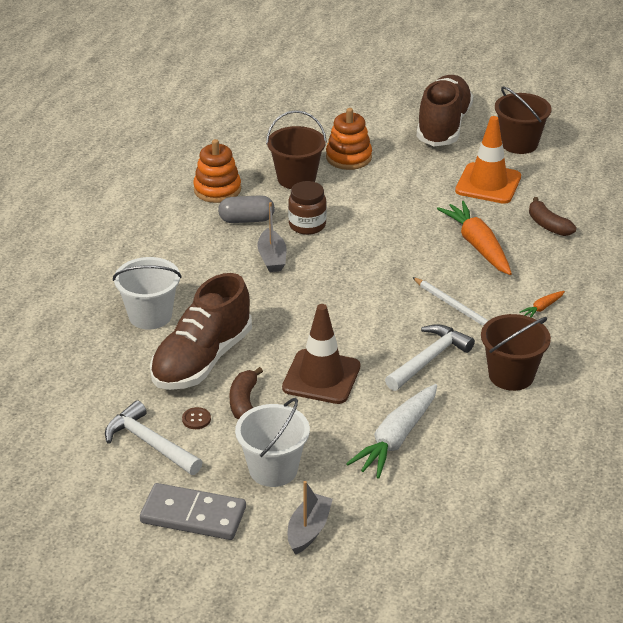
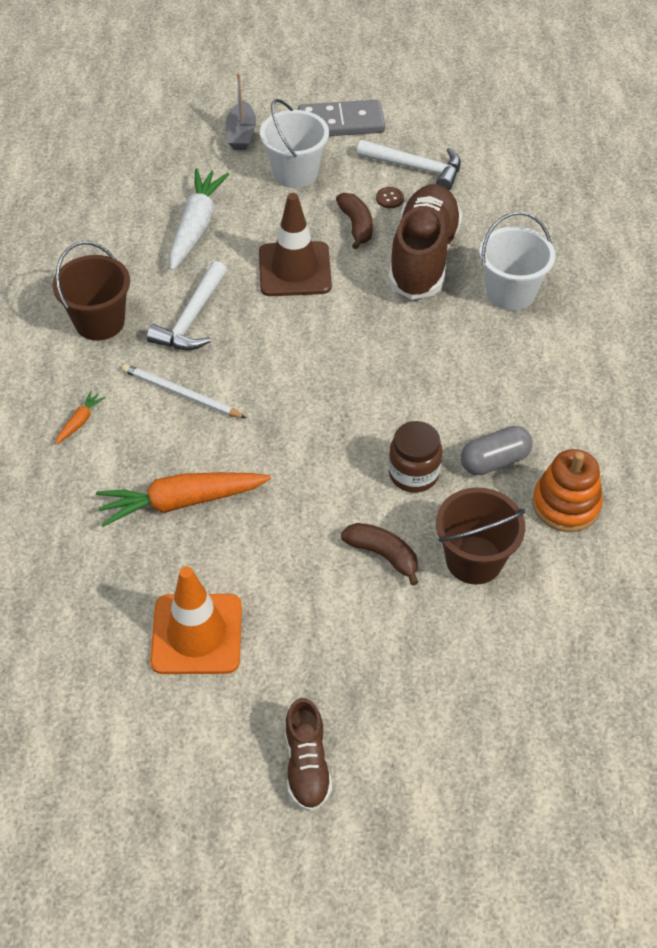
camera: 160 degrees right, 15 degrees up
(272, 258) = (427, 407): grey boat -> none
(348, 157) = (423, 631): orange stacking toy -> none
(443, 126) = (307, 765): brown shoe -> brown shoe, size x0.53
(477, 245) = (181, 502): orange carrot -> orange carrot turned 120 degrees clockwise
(519, 143) = (170, 755): brown bucket -> none
(548, 225) = (93, 569): brown banana -> brown banana (382, 555)

